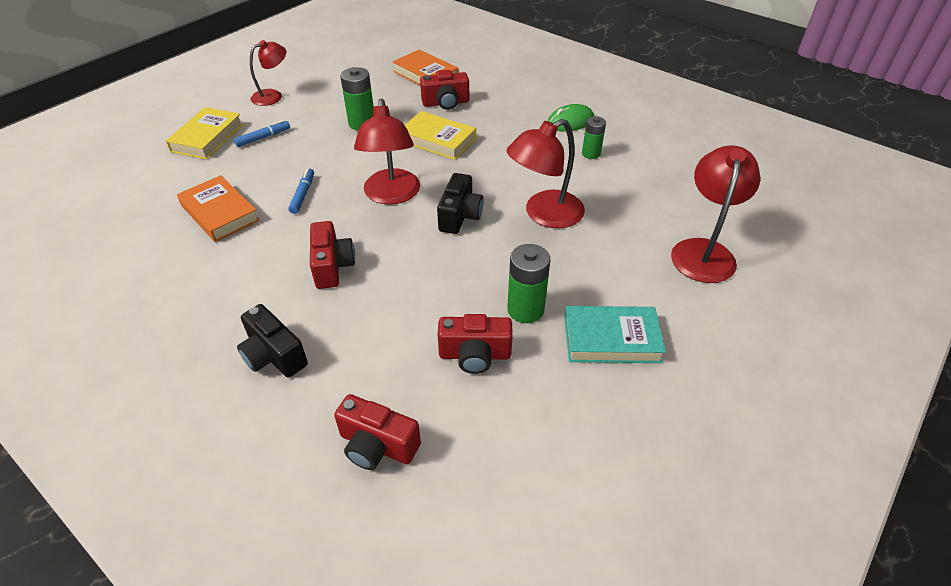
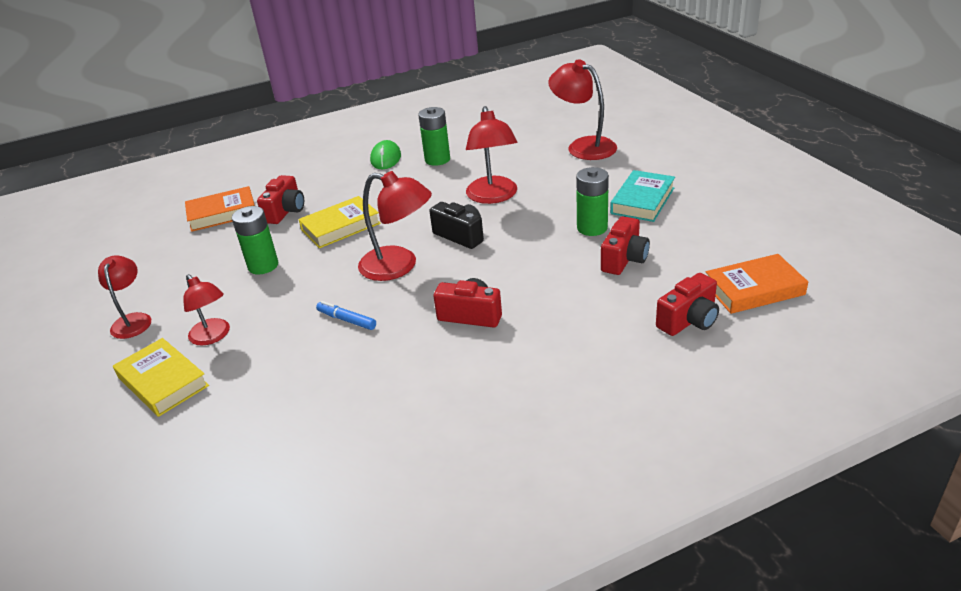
camera: 60 degrees left, 10 degrees down
(220, 213) = (324, 382): orange book -> orange book (754, 289)
(263, 137) = (213, 336): blue marker -> red lamp
(274, 355) = (563, 364): black camera -> none
(591, 153) = (437, 159): green battery -> green battery, size x1.52

